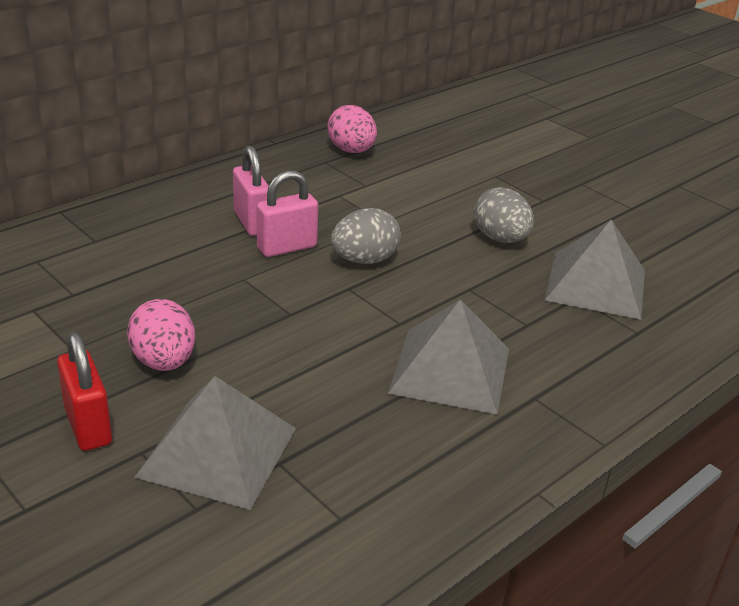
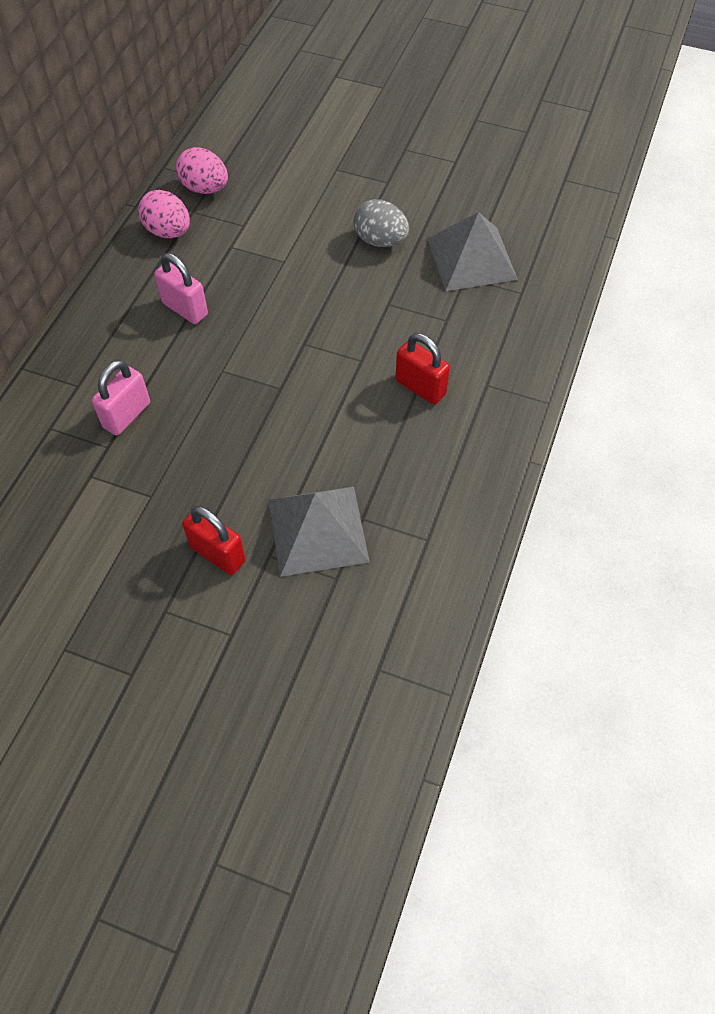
camera: 25 degrees left, 25 degrees up
(164, 362) = (225, 475): pink egg -> pink egg (168, 232)
(287, 247) = (231, 323): pink padlock -> pink padlock (127, 415)
(364, 260) = (297, 310): grey egg -> none
(450, 370) = (420, 387): grey pyramid -> red padlock

